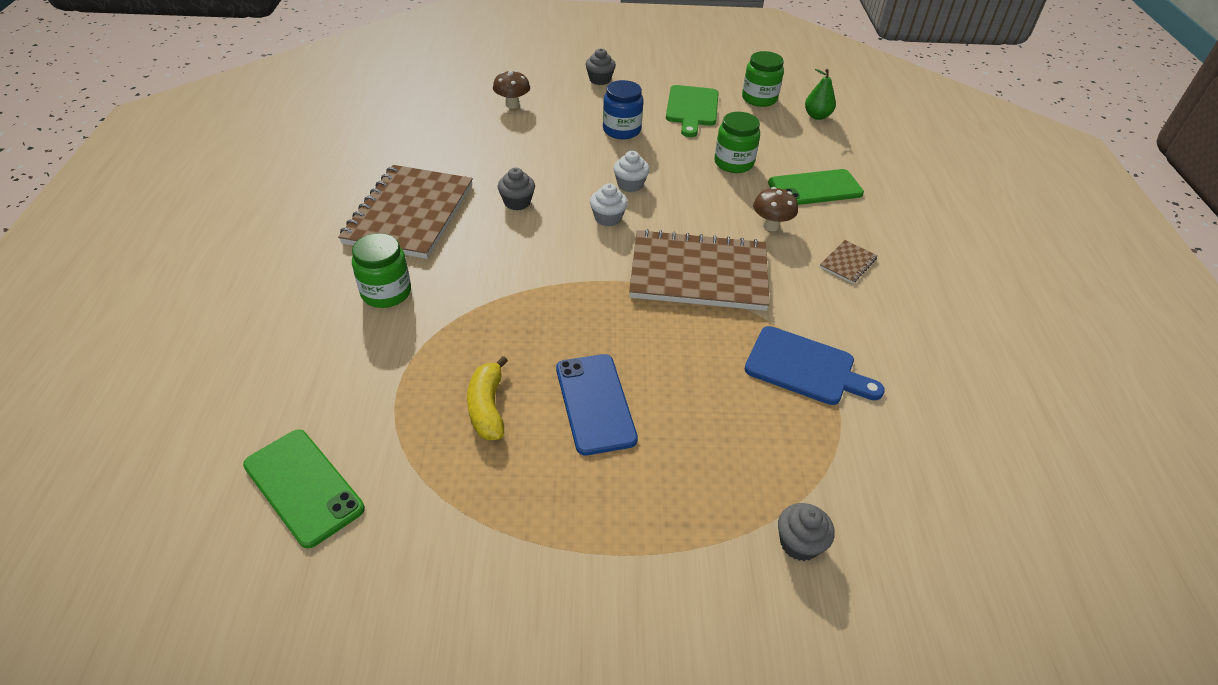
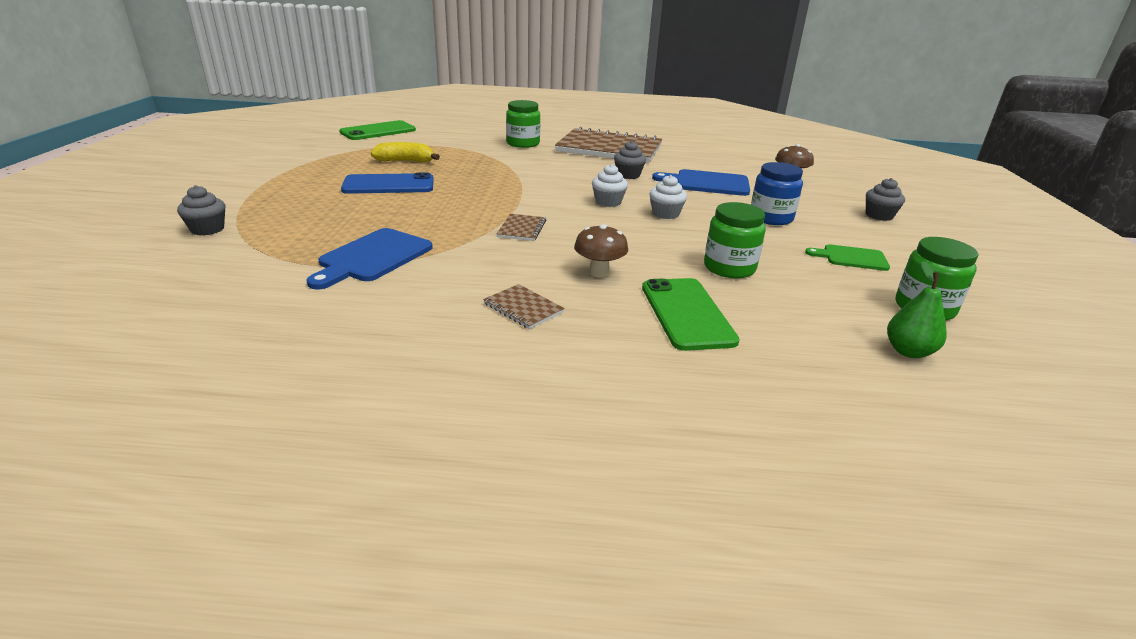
camera: 95 degrees right, 15 degrees down
(534, 153) = (708, 183): none -> blue cutting board
(692, 108) = (851, 258): green cutting board -> green cutting board, size x0.63
(698, 273) = (521, 229): brown notebook -> brown notebook, size x0.40

